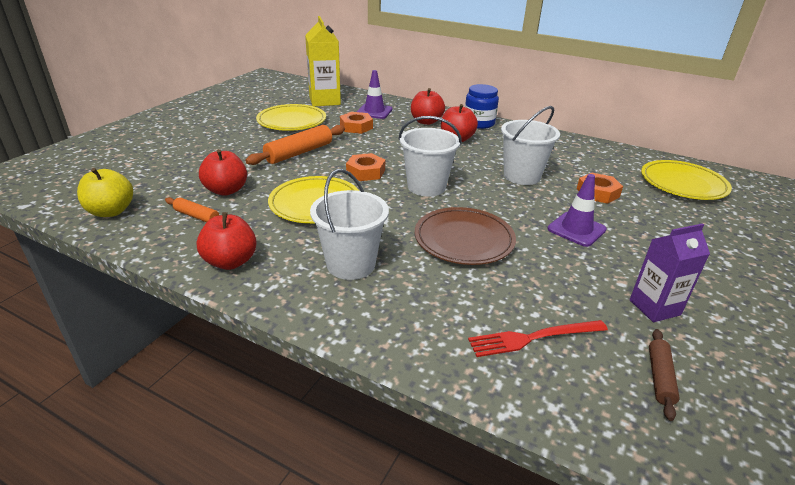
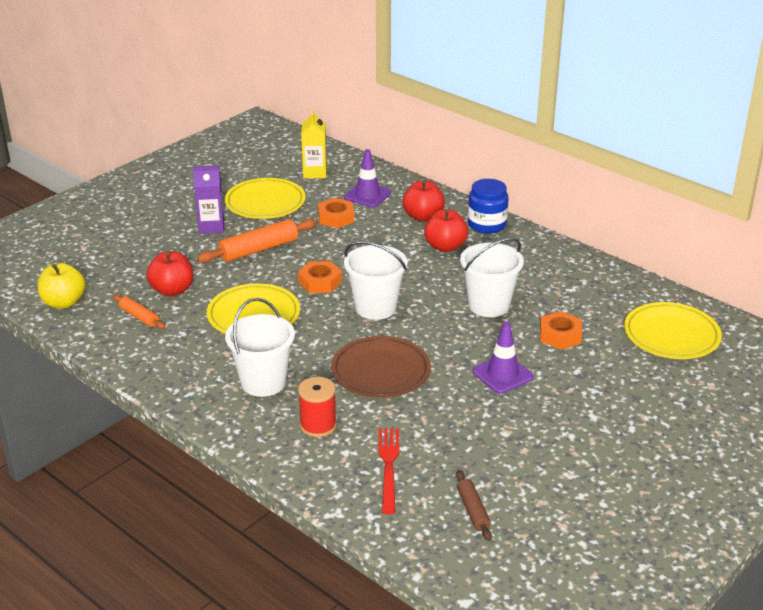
camera: 15 degrees right, 0 degrees up
(230, 261) = (159, 366): red apple -> none
(324, 101) = (315, 172): yellow carton -> yellow carton, size x0.67
(431, 302) = (318, 425): none -> red spool
(533, 338) = (388, 466): red fork -> red fork turned 90 degrees clockwise
(654, 307) = (517, 458): purple carton -> purple carton (211, 227)
(659, 377) = (473, 510): brown rolling pin -> brown rolling pin turned 45 degrees counterclockwise

